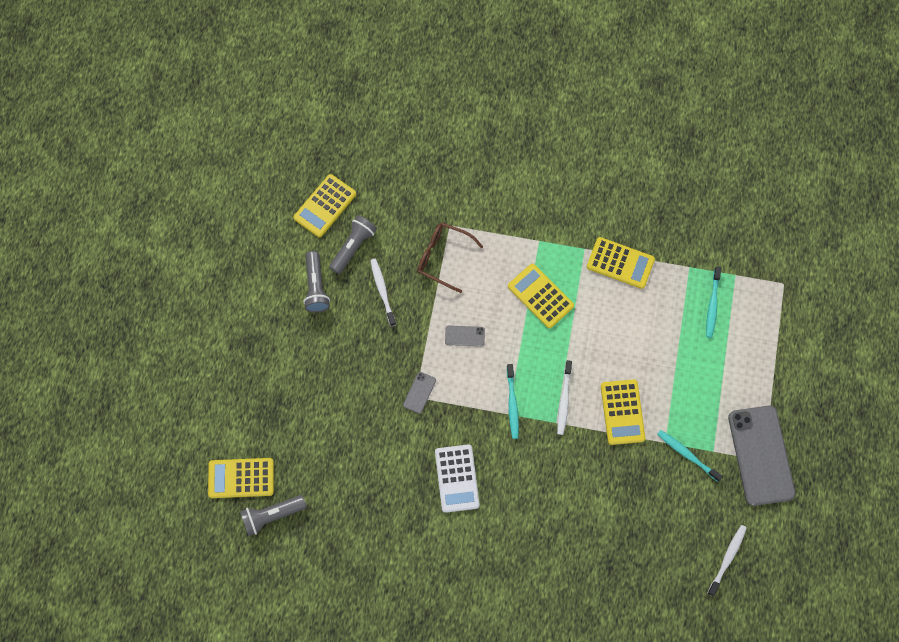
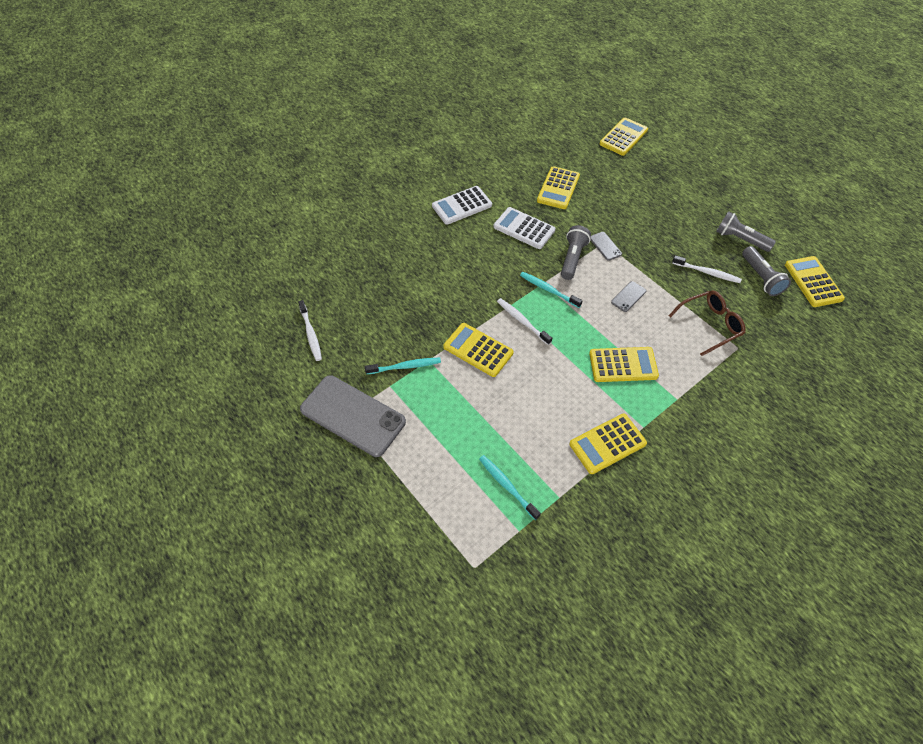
camera: 130 degrees right, 15 degrees down
(272, 515) = (585, 138): grey flashlight -> grey flashlight (572, 258)
(375, 487) = (558, 188): none -> yellow calculator
(475, 559) = (462, 206): none -> white calculator

